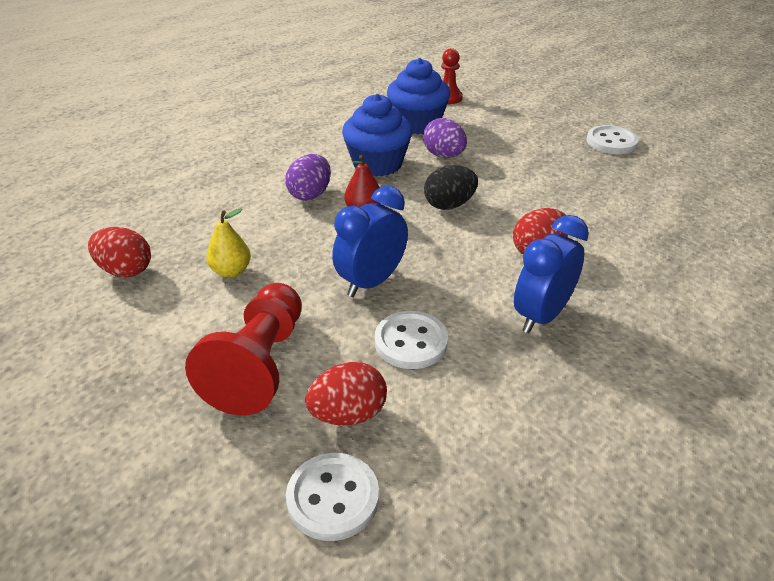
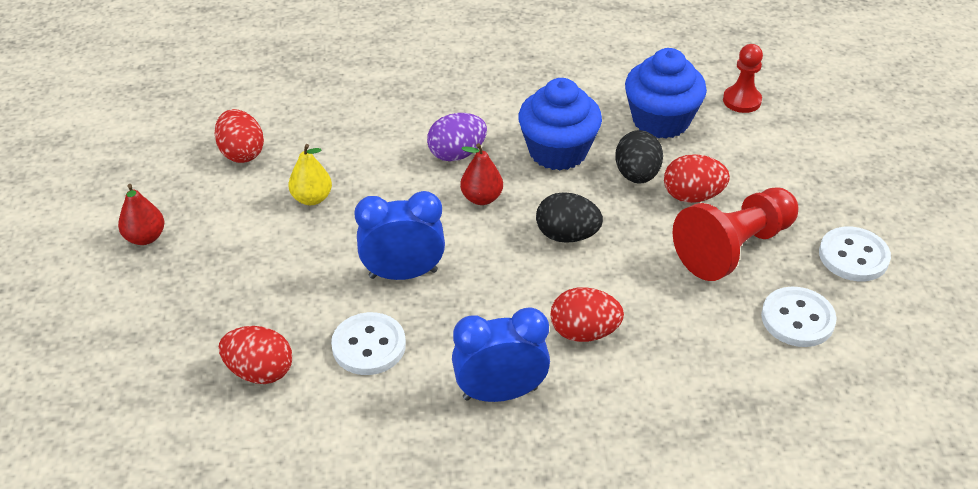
camera: 40 degrees right, 5 degrees up
(101, 377) = (145, 237): none -> red pear
(259, 364) = (246, 293): red pawn -> red pawn (734, 248)
(333, 498) = (186, 421): white button -> white button (797, 319)
(444, 155) = (637, 175): purple egg -> black egg
(490, 152) = (692, 196): none -> red egg

